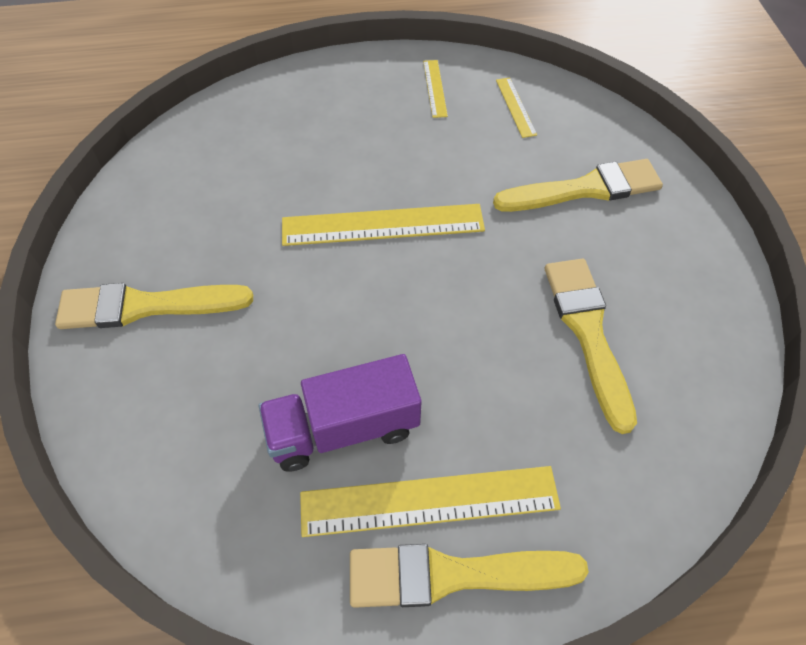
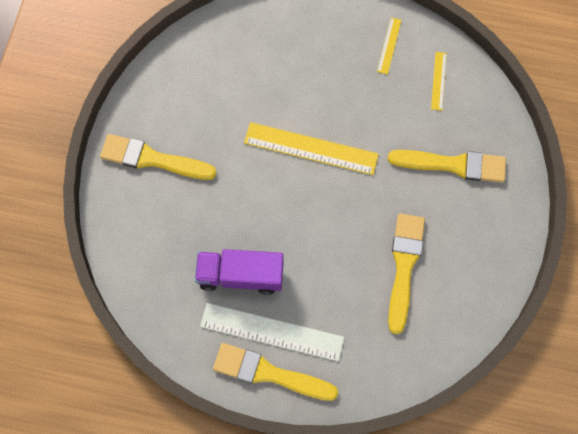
camera: 20 degrees right, 15 degrees up
(429, 501) = (272, 332): yellow ruler -> white ruler

